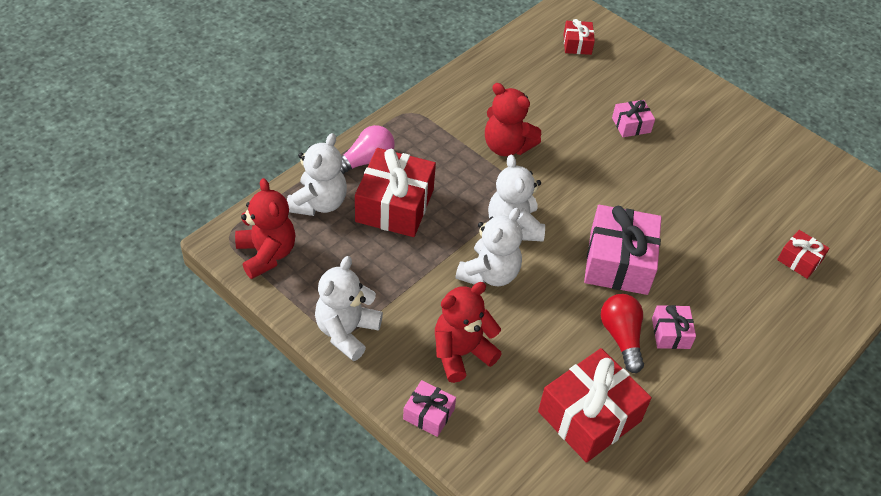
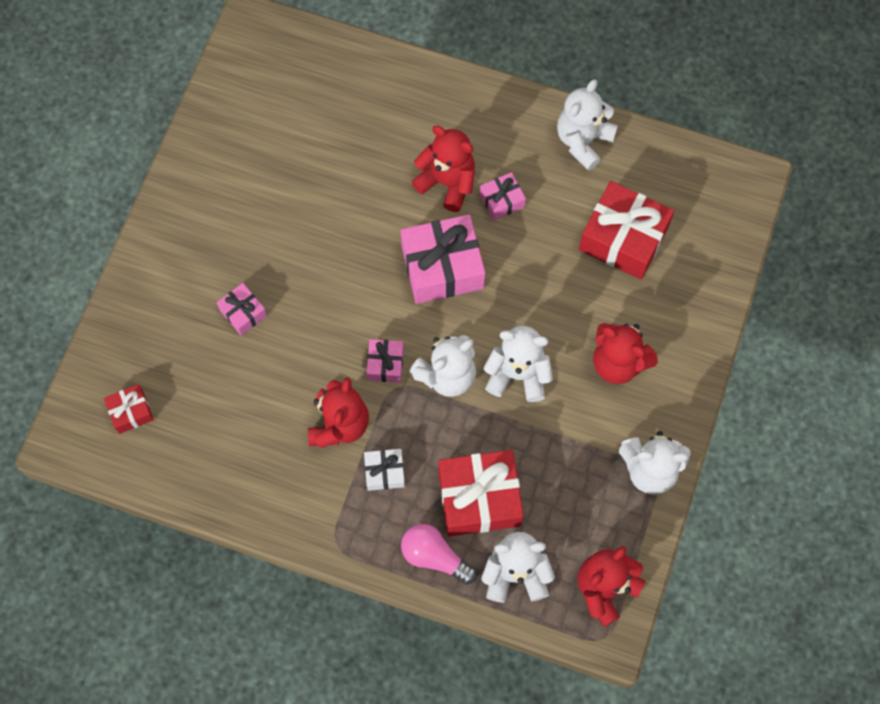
camera: 110 degrees left, 20 degrees up
(428, 414) = (692, 363): pink gift -> pink gift (385, 364)
(451, 158) = (384, 472): none -> white gift
(621, 337) = (528, 239): red light bulb -> none
(705, 299) = (447, 182): none -> red teddy bear
(716, 431) = (583, 141): none -> white teddy bear
(799, 260) = (357, 116): red gift -> none

